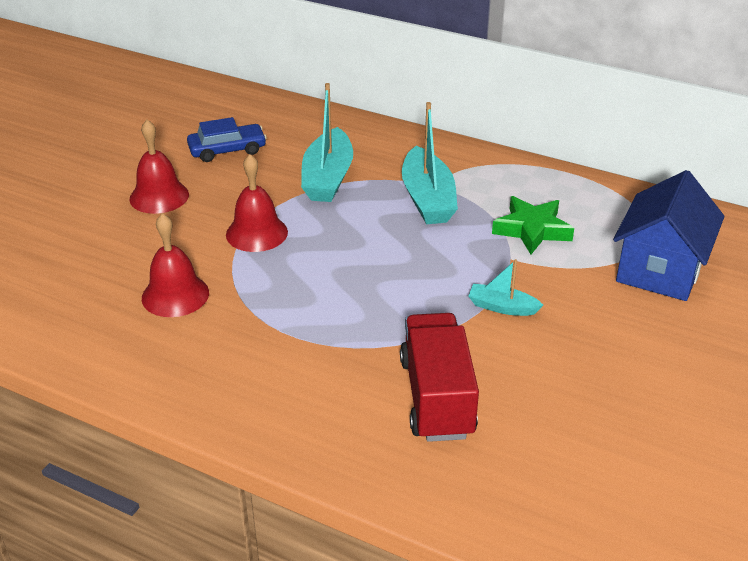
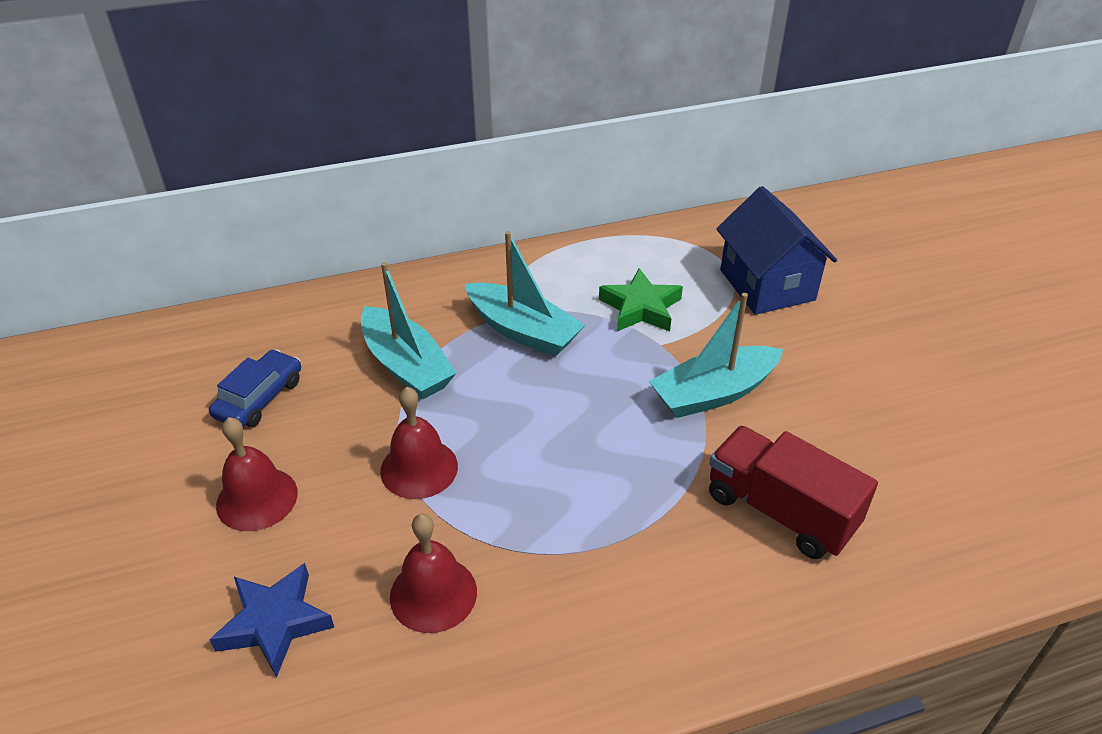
camera: 45 degrees left, 5 degrees up
(89, 256) = (274, 623): none -> blue star
(502, 307) = (713, 393): turquoise boat -> turquoise boat, size x1.87

